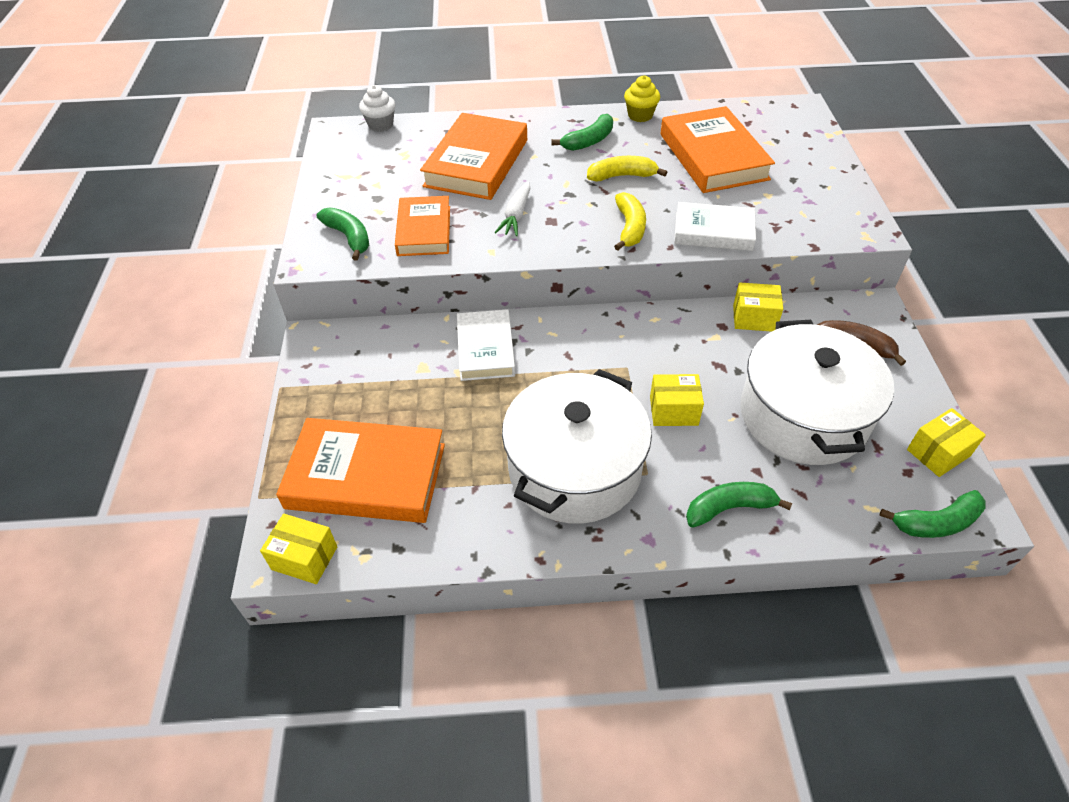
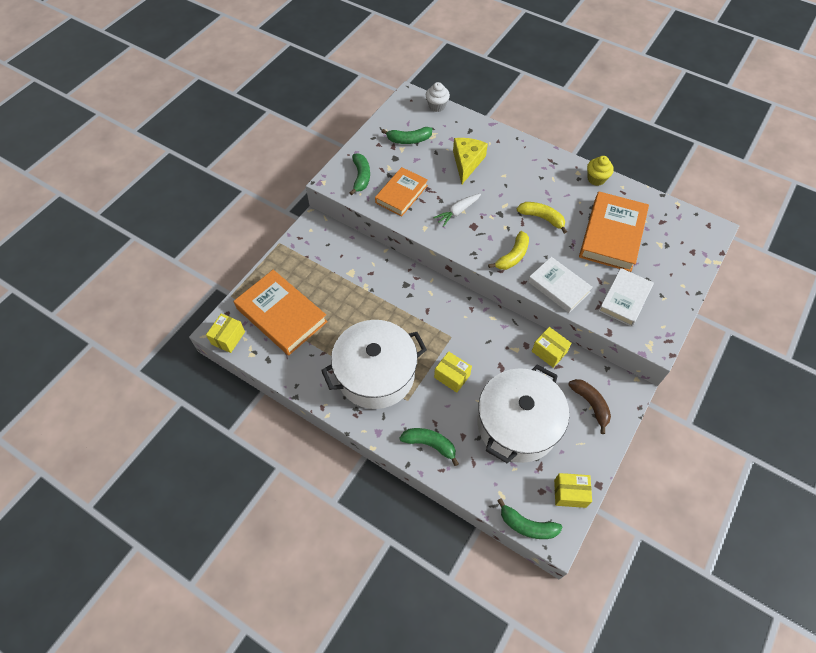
camera: 35 degrees right, 10 degrees up
(304, 558) = (228, 338): yellow box -> yellow box turned 60 degrees clockwise
(476, 163) = (467, 162): orange book -> yellow cheese
(485, 349) = (389, 281): white book -> white book (624, 299)
(589, 141) = (546, 182): green banana -> green banana (409, 140)

